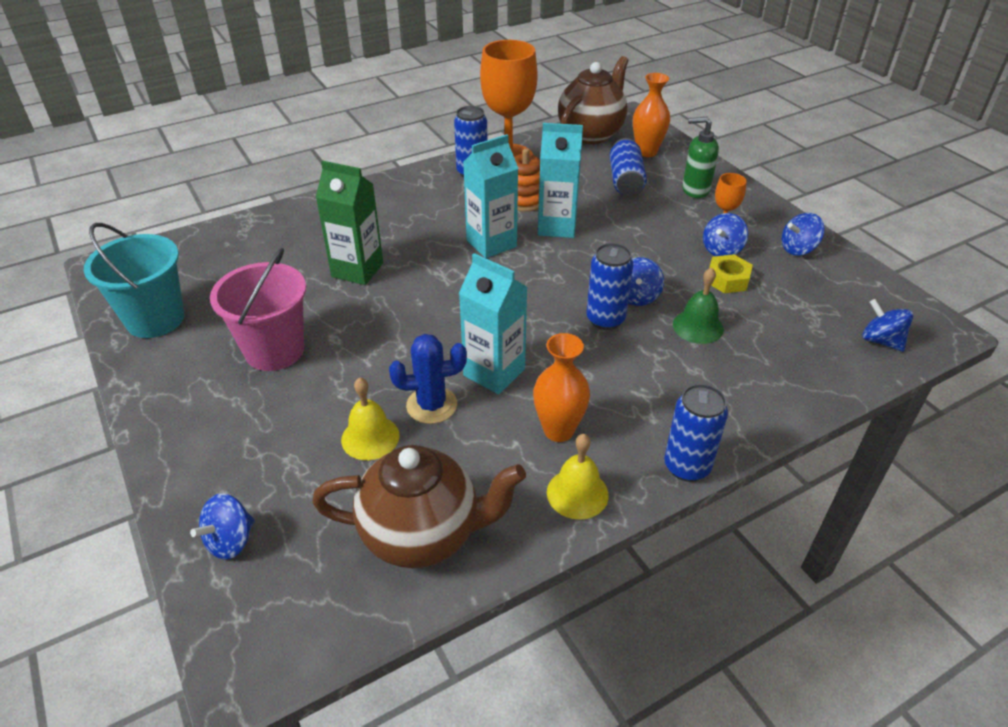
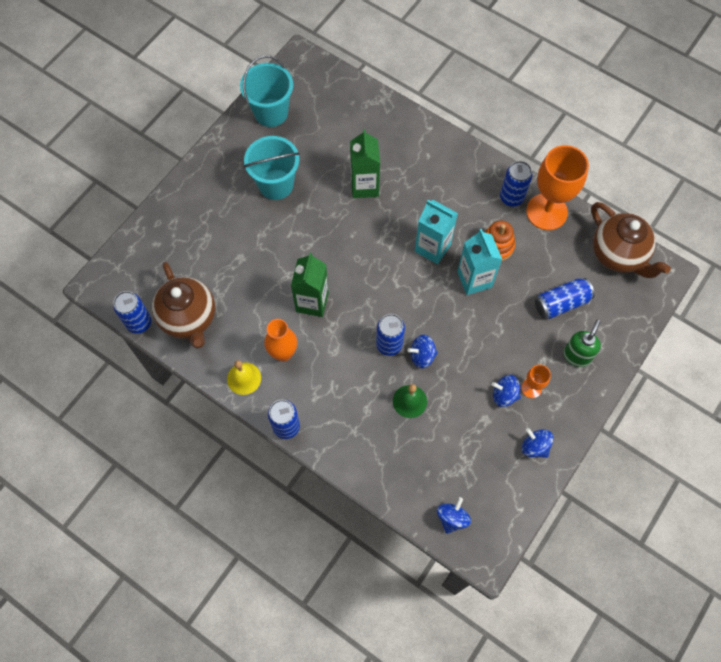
camera: 65 degrees right, 25 degrees up
(230, 541) = (152, 240): blue spinning top -> none
(274, 350) = (276, 184): pink bucket -> turquoise bucket
(370, 437) = (237, 265): yellow bell -> none
(380, 619) = (139, 323): none -> blue can
(431, 405) = (272, 282): blue cactus -> none
(494, 372) = (312, 302): turquoise carton -> green carton
(591, 134) = (618, 255): brown teapot -> brown teapot turned 45 degrees clockwise
(646, 152) = (614, 304): orange vase -> none
(695, 190) = (576, 356): green soap dispenser -> green soap dispenser turned 45 degrees clockwise
(727, 279) = (470, 407): yellow nut -> none

